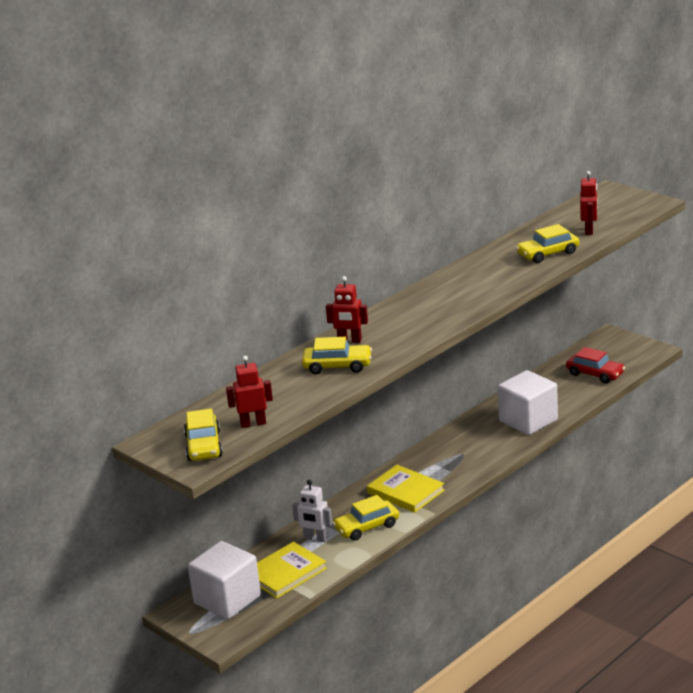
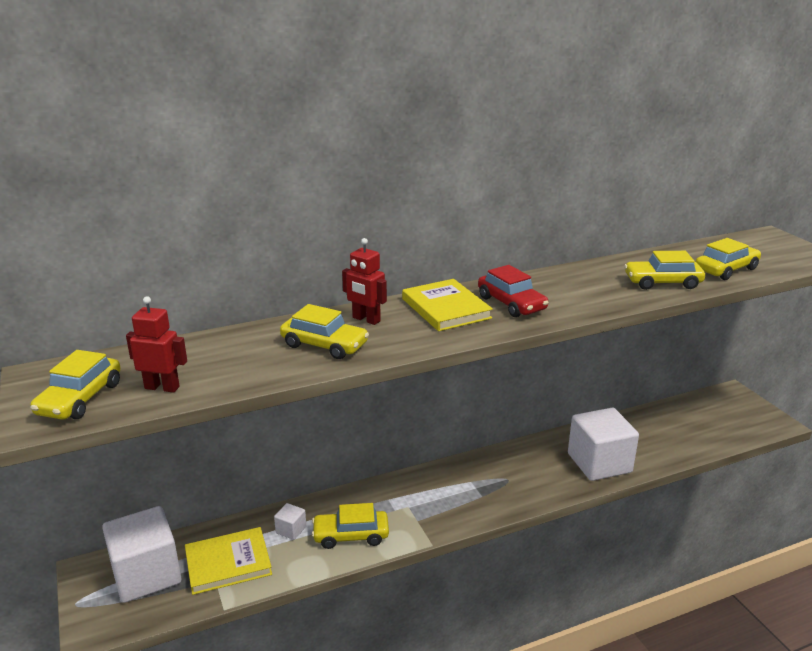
camera: 20 degrees right, 0 degrees up
(315, 538) = (291, 530): white robot -> white cube
(405, 492) = (420, 505): yellow book -> yellow book (446, 308)
(589, 230) = (726, 269): red robot -> yellow car
(595, 374) = (699, 431): red car -> red car (511, 303)

